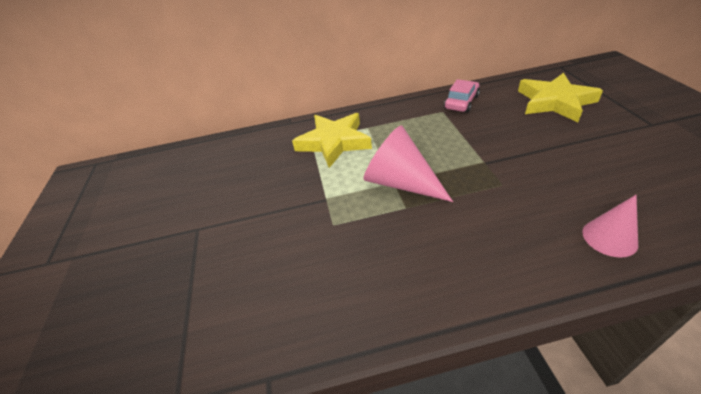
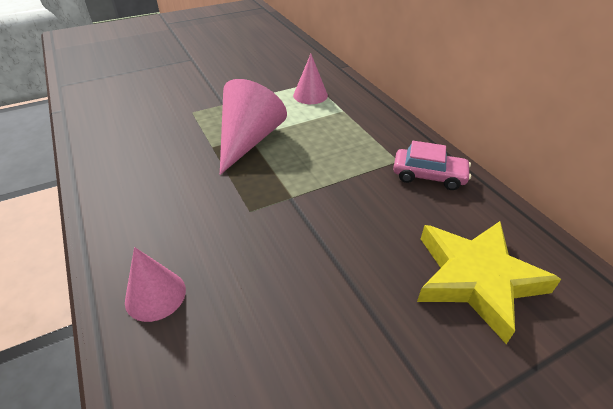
camera: 70 degrees right, 0 degrees up
(334, 142) = (310, 95): yellow star -> pink cone

